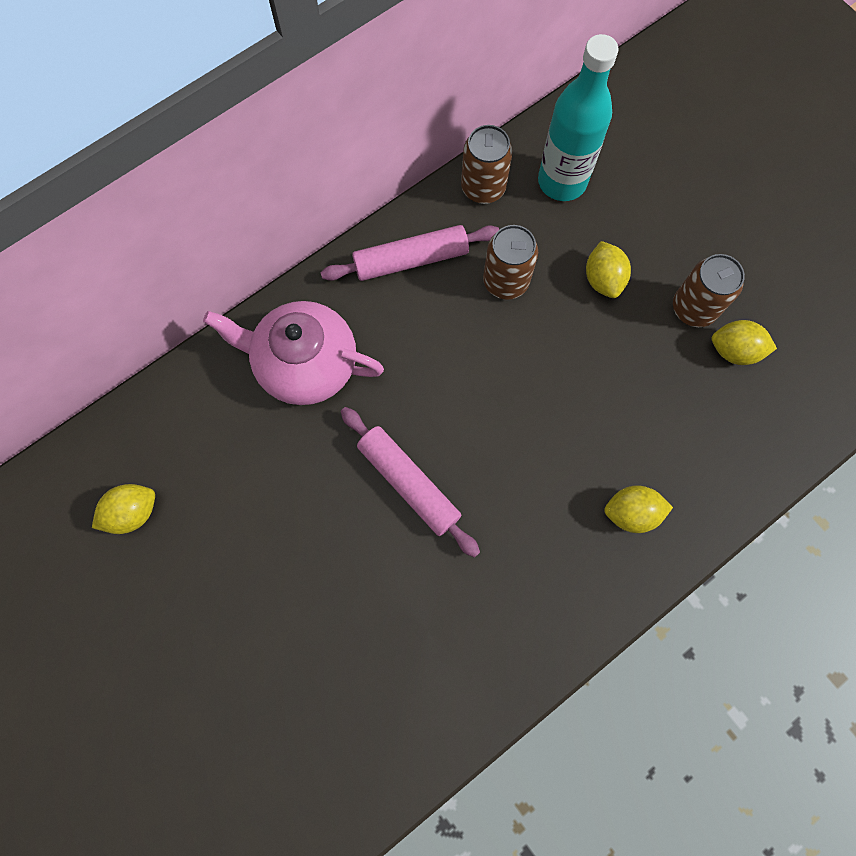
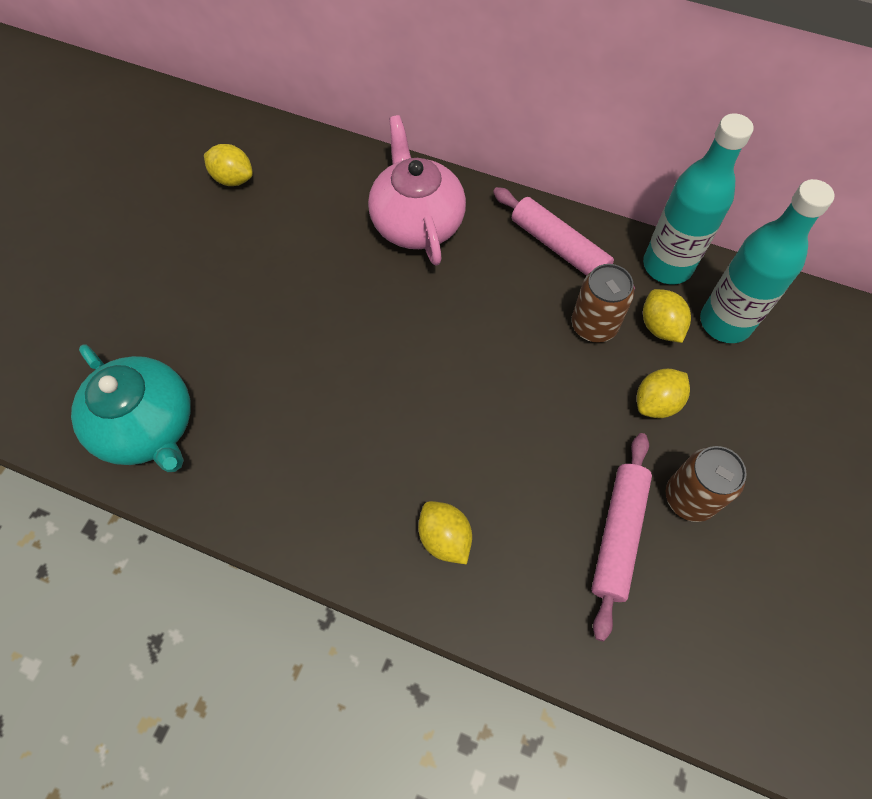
camera: 60 degrees right, 10 degrees down
(383, 726) = (148, 427): none -> turquoise teapot
(408, 483) = (362, 343): pink rolling pin -> pink rolling pin (618, 535)
(483, 188) = (667, 266): brown can -> turquoise bottle
(734, 350) = (674, 558): yellow lemon -> yellow lemon (660, 327)

